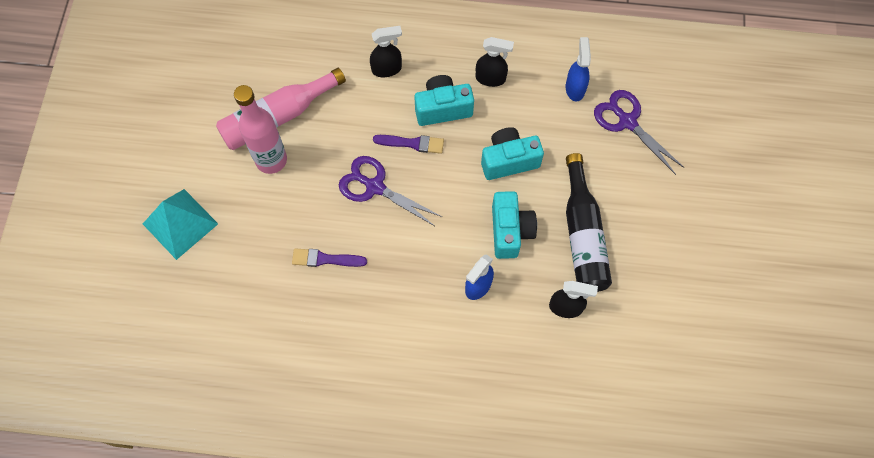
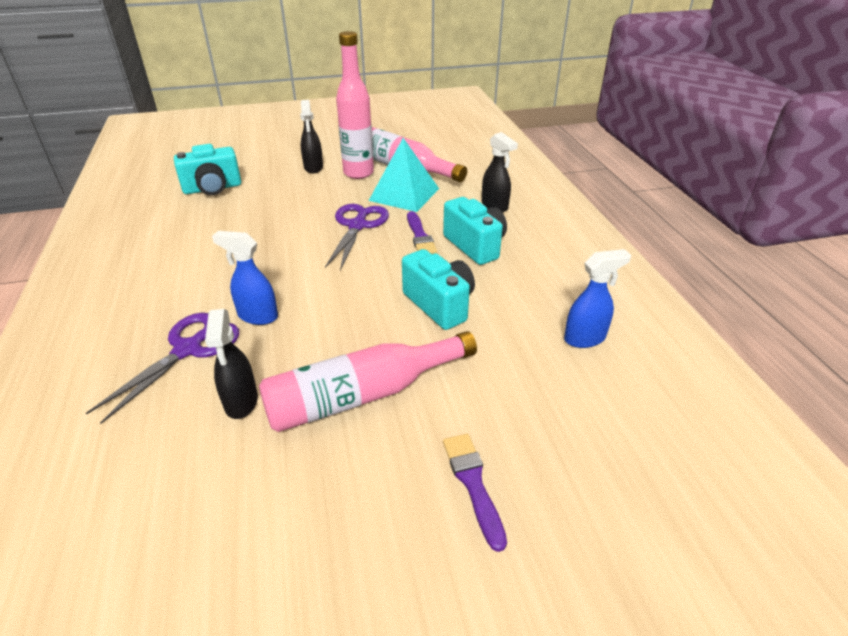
camera: 70 degrees right, 30 degrees down
(180, 223) = (281, 151): turquoise pyramid -> turquoise pyramid (404, 194)
(325, 259) = (266, 216): purple brush -> purple brush (473, 483)
(491, 78) = (539, 269): black spray bottle -> black spray bottle (313, 168)
(510, 231) = (342, 326): turquoise camera -> turquoise camera (212, 188)
(582, 235) = (362, 395): black bottle -> pink bottle
(627, 121) = (576, 404): purple scissors -> purple scissors (188, 349)

